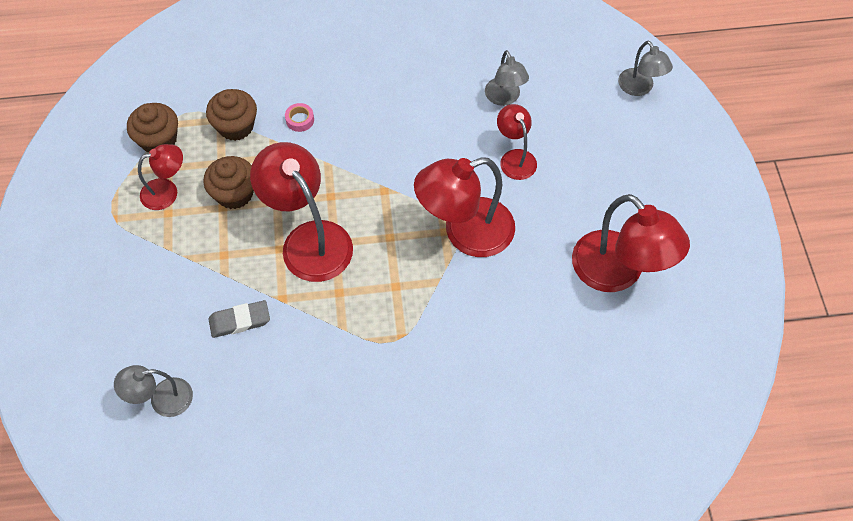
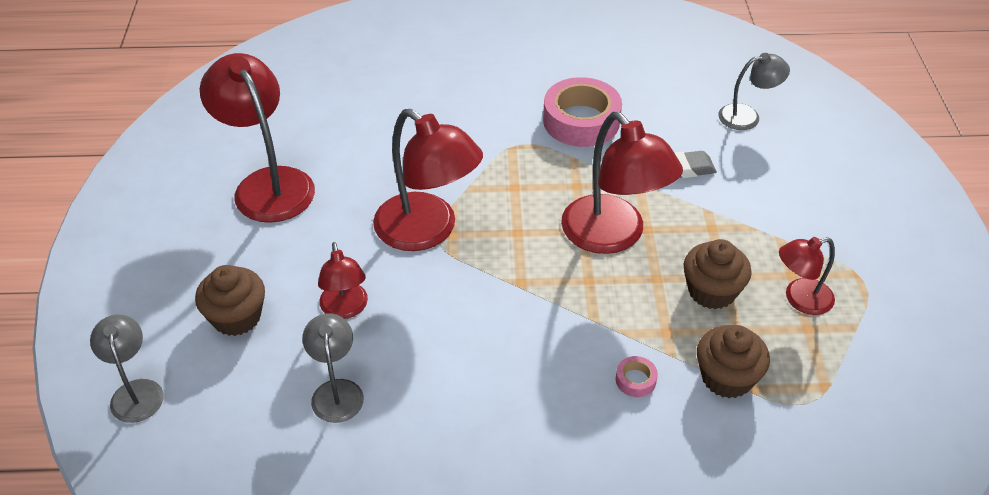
camera: 175 degrees left, 15 degrees down
(159, 140) = (832, 366): brown cupcake -> brown cupcake (236, 317)
(333, 378) = (581, 121): none -> pink tape
(465, 233) = (427, 231): red lamp -> red lamp turned 60 degrees clockwise

